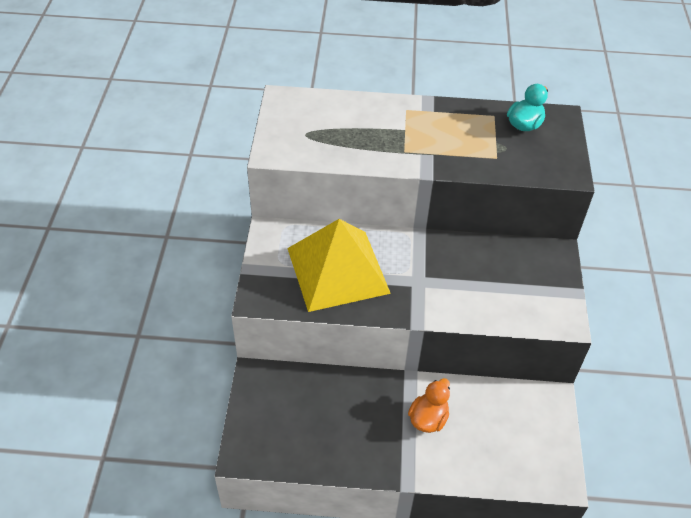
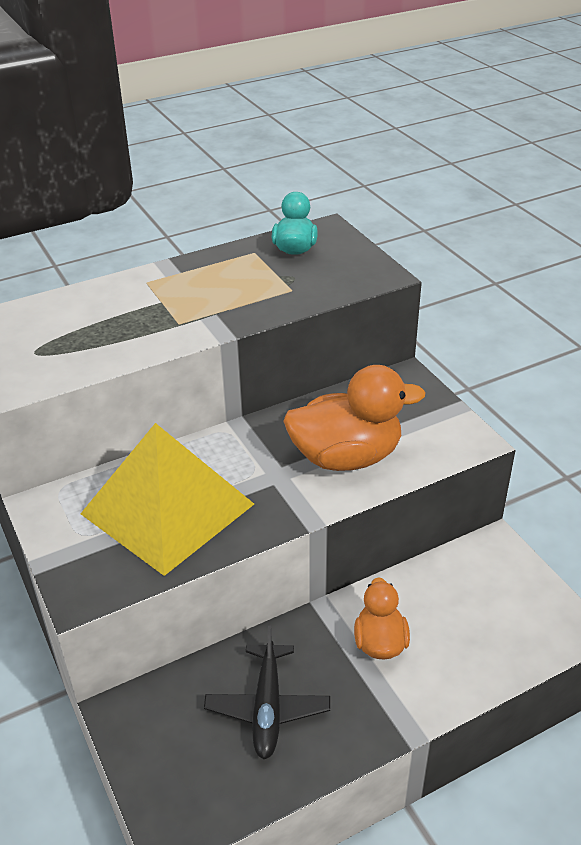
camera: 30 degrees left, 10 degrees down
(335, 419) = (267, 708): none -> black plane
(471, 291) = (346, 457): none -> orange duck

